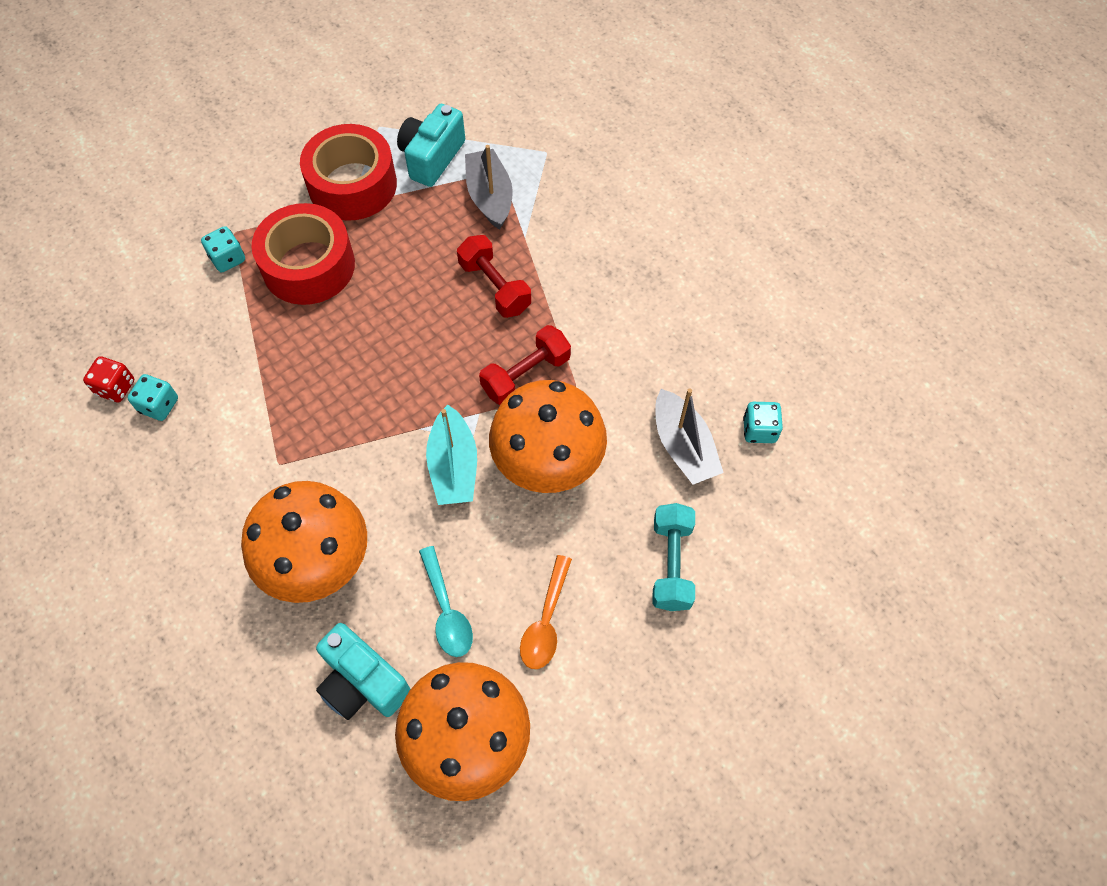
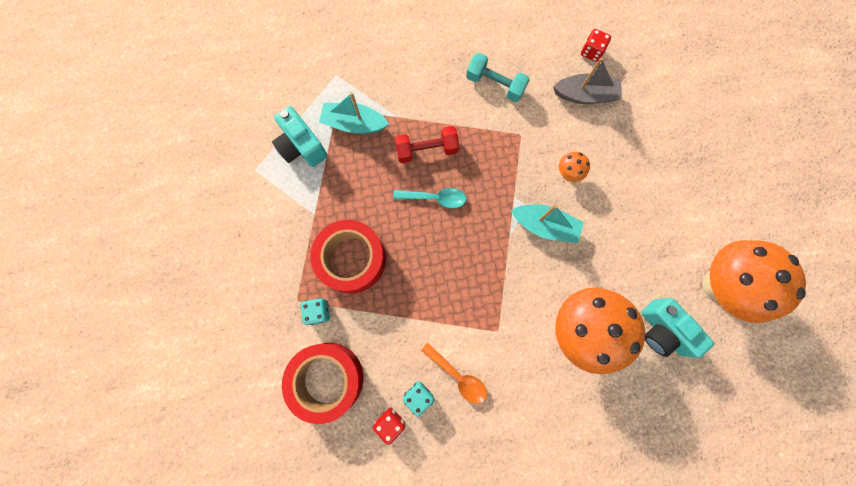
camera: 65 degrees left, 15 degrees up
(352, 185) = (297, 206): red tape -> red tape (327, 379)
(362, 683) = (662, 330): turquoise camera -> turquoise camera turned 75 degrees clockwise
(447, 611) = (636, 266): turquoise spoon -> turquoise spoon (435, 198)
(490, 197) = (354, 124): grey boat -> turquoise boat
(526, 375) = (499, 159): red dumbbell -> none
(546, 622) = (662, 215): orange spoon -> orange spoon (458, 376)
(548, 468) = (568, 173): orange mushroom -> orange mushroom, size x0.41
(671, 564) = (653, 135): turquoise dumbbell -> turquoise dumbbell (495, 85)
(759, 430) = (591, 52): turquoise dice -> red dice

